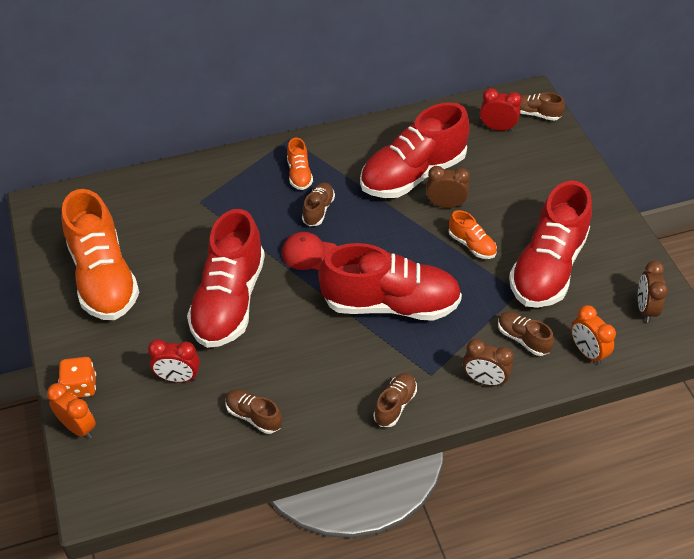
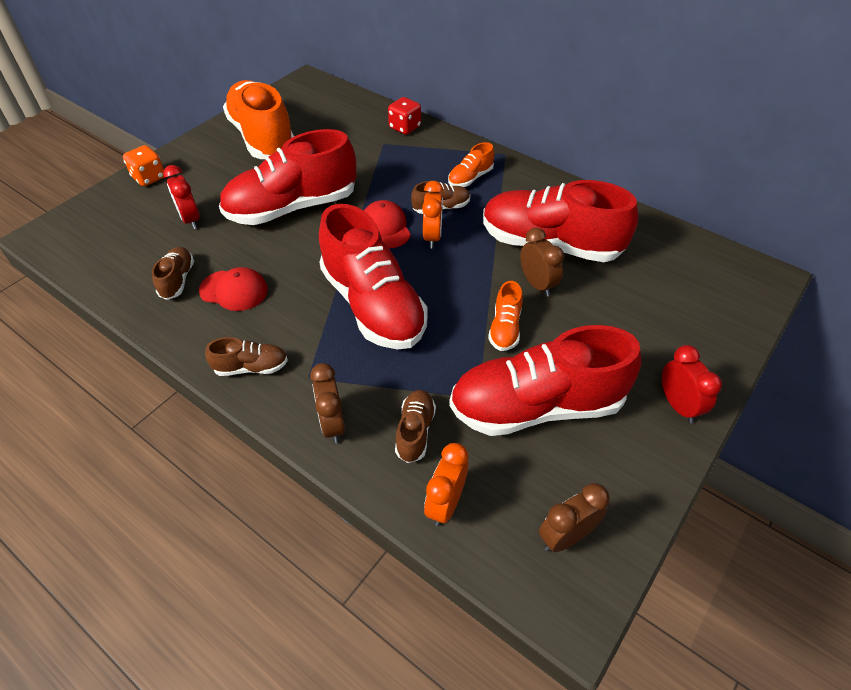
camera: 55 degrees right, 0 degrees up
(78, 427) = (109, 195): orange clock -> orange clock (432, 237)
(103, 277) = (262, 138): orange shoe -> orange shoe turned 120 degrees clockwise
(191, 176) = (405, 127): none -> red dice
(300, 382) = (234, 290): none -> red cap
(497, 128) = (685, 273): red clock -> red clock (678, 405)
(535, 114) = (744, 292): brown shoe -> none

